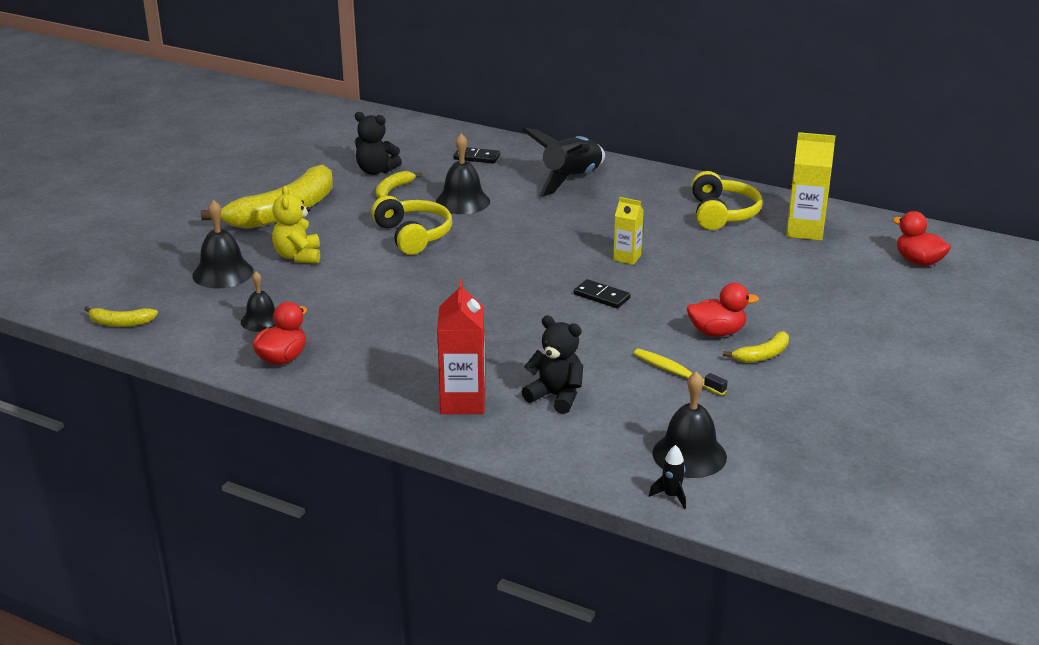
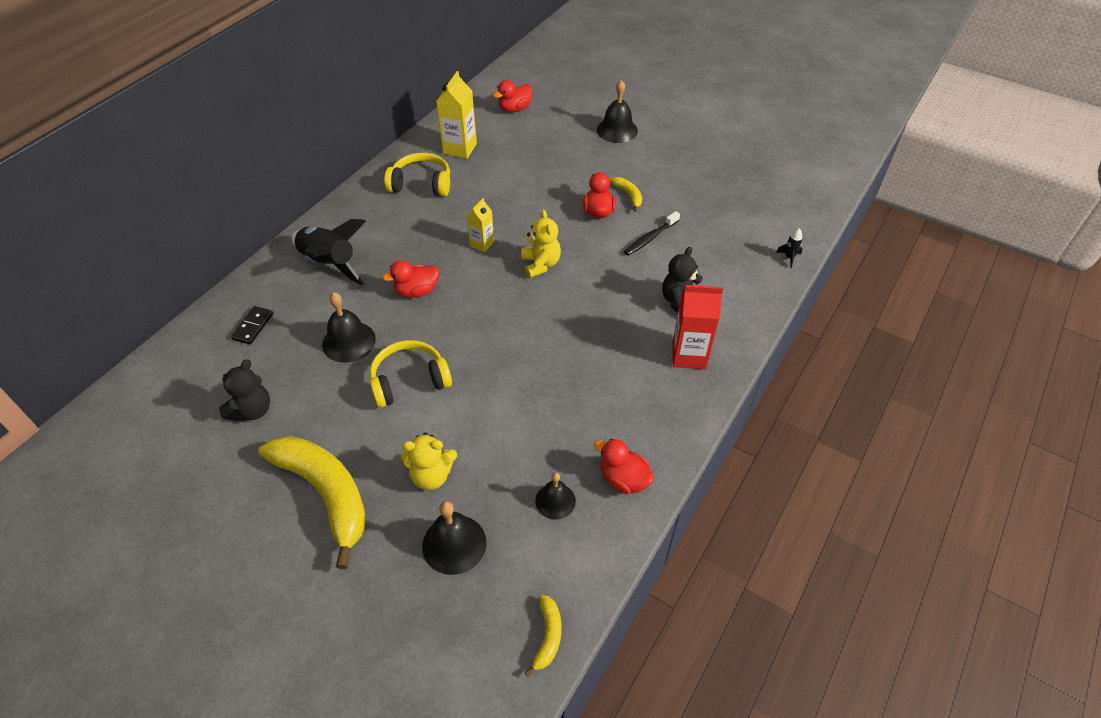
camera: 85 degrees left, 20 degrees up
(393, 189) = (303, 396): yellow banana -> none
(540, 227) = (416, 291): none -> red duck
(602, 296) = (540, 264): black domino -> yellow teddy bear
(676, 373) = (650, 238): yellow toothbrush -> black toothbrush
(689, 455) = (745, 244): black bell -> black bell (617, 130)

